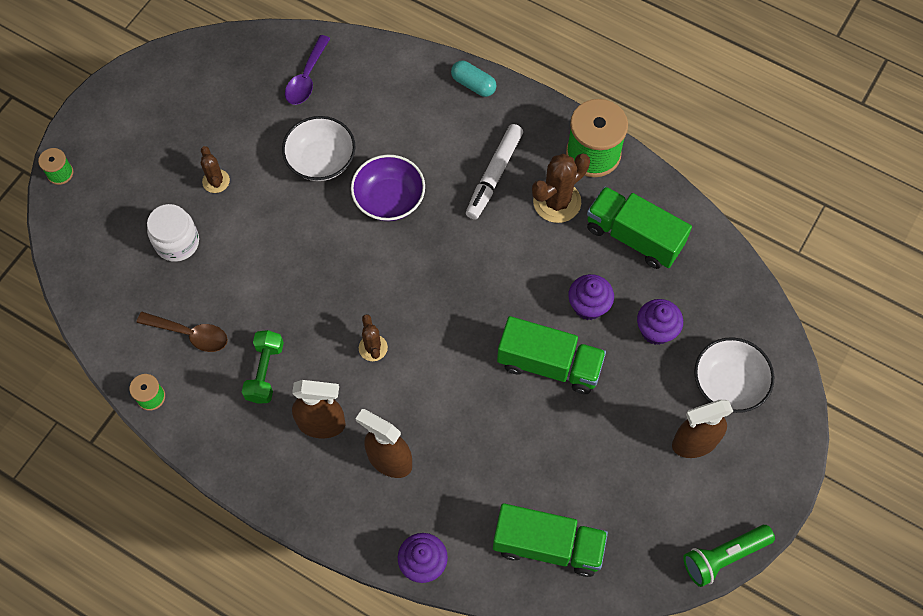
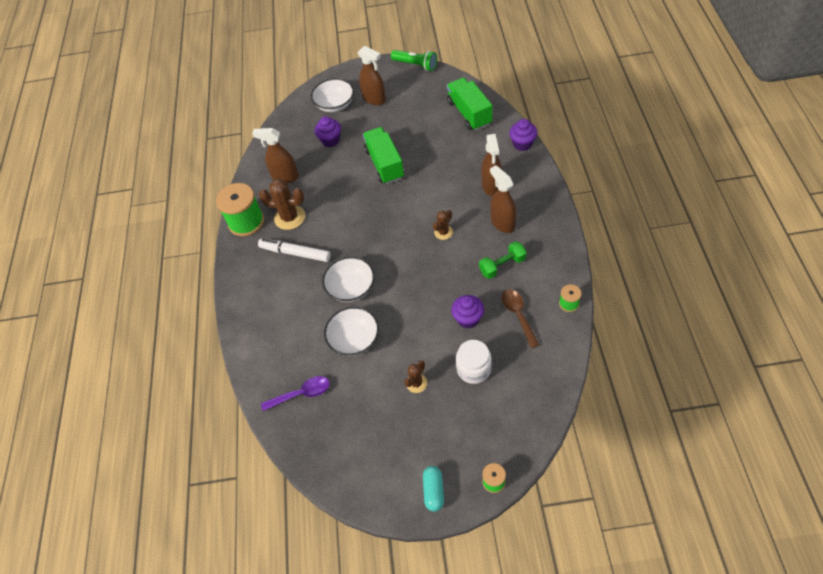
camera: 120 degrees left, 10 degrees down
(389, 199) = (351, 288): purple bowl -> white bowl
(473, 84) = (240, 304): turquoise capsule -> turquoise capsule (433, 491)
(494, 175) = (295, 253): white marker -> white marker turned 150 degrees counterclockwise
(588, 306) = (340, 170): purple cupcake -> purple cupcake (468, 319)
(633, 237) = (285, 177): green truck -> brown spray bottle

